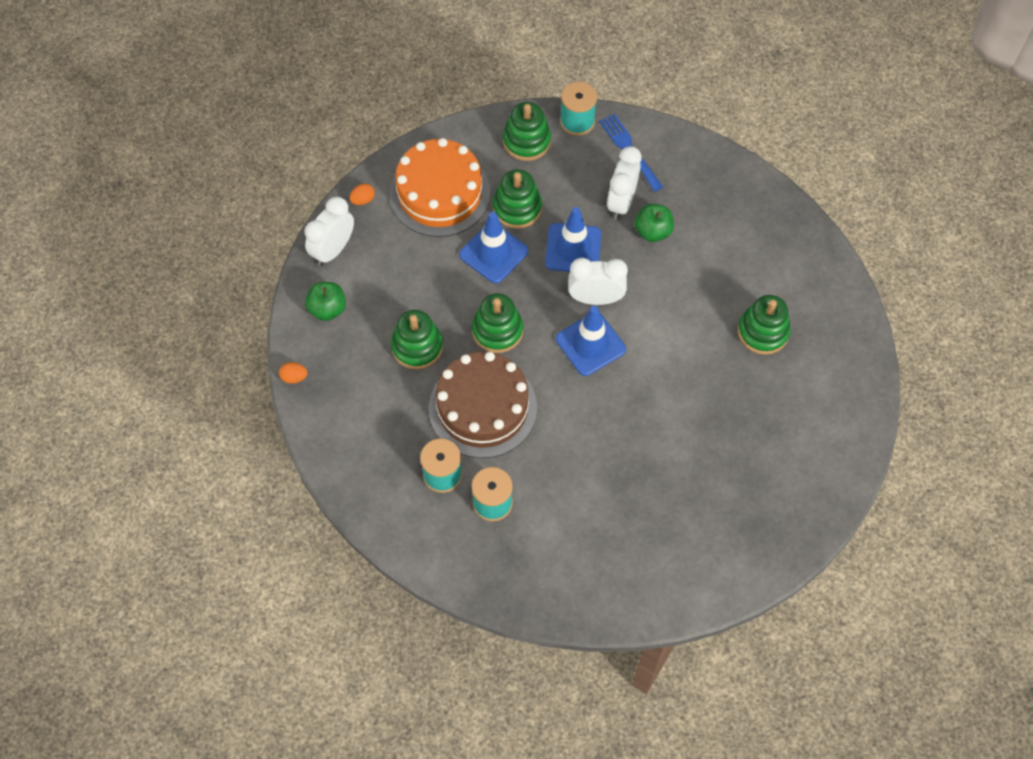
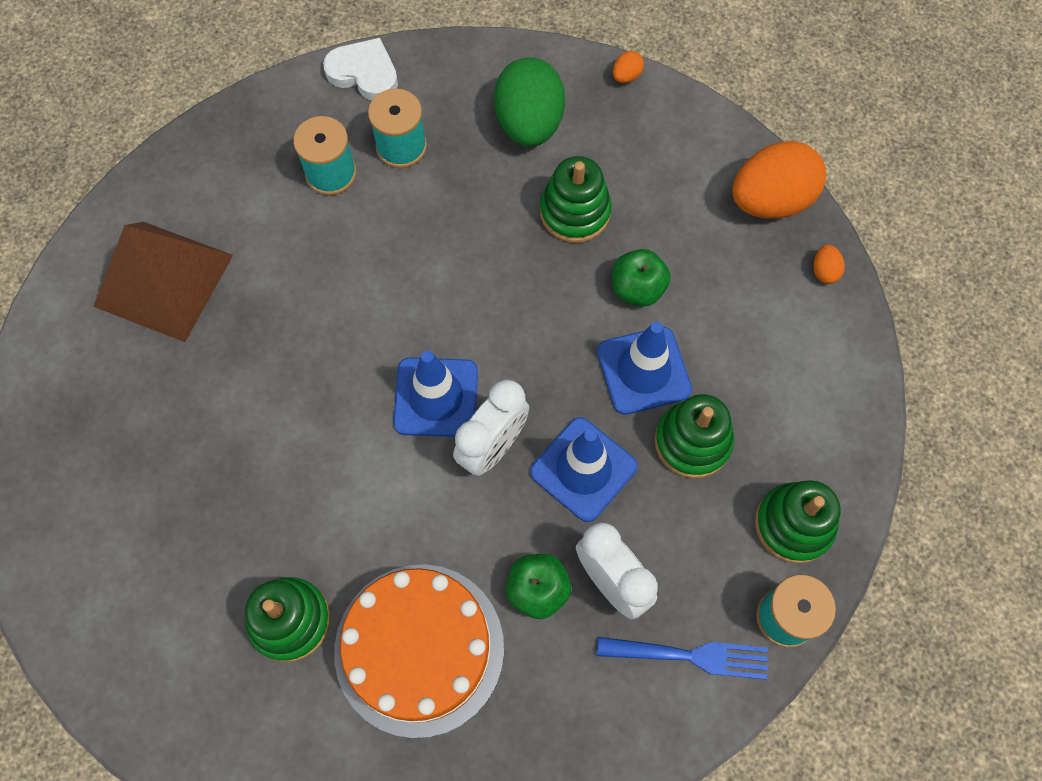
camera: 125 degrees right, 5 degrees up
(327, 309) = (691, 152): green apple -> green apple (637, 289)
(333, 250) = (770, 200): white clock -> orange egg
(371, 411) = (529, 123): none -> green egg
(402, 537) = (364, 73): none -> white heart
(440, 193) = (777, 364): orange cake -> orange cake (419, 649)
(482, 407) = (447, 231): brown cake -> none
(497, 330) = (532, 307): green stacking toy -> none
(638, 545) = (164, 280): none -> brown pyramid

